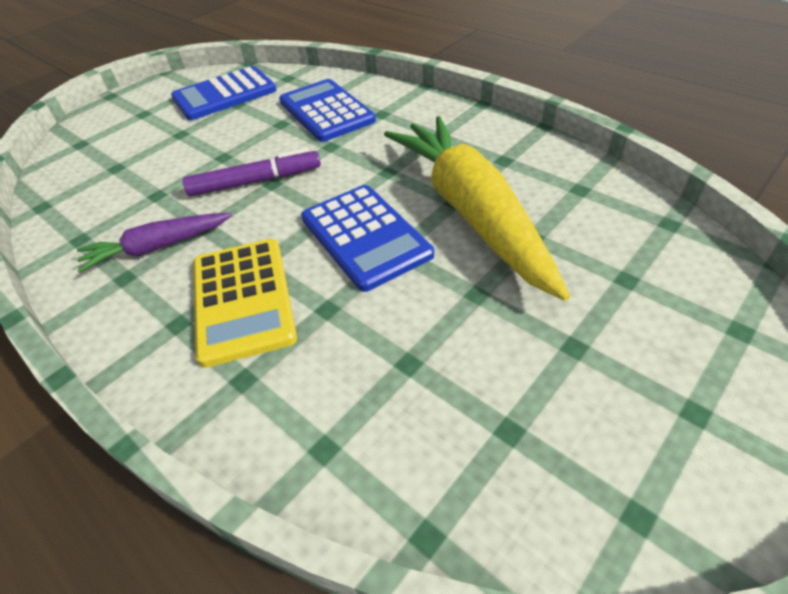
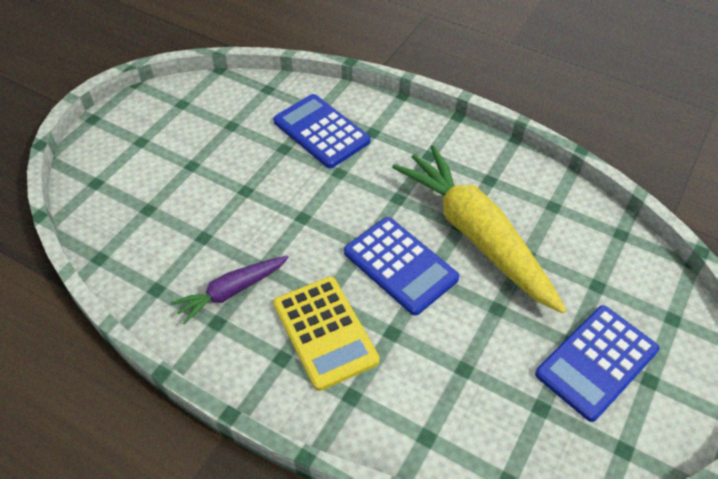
camera: 15 degrees left, 5 degrees up
(224, 94) = (213, 113): blue calculator -> blue calculator (596, 362)
(255, 181) = (287, 216): purple marker -> none

